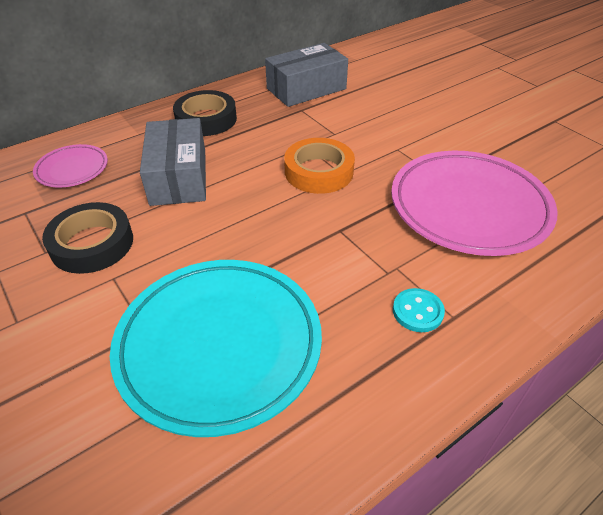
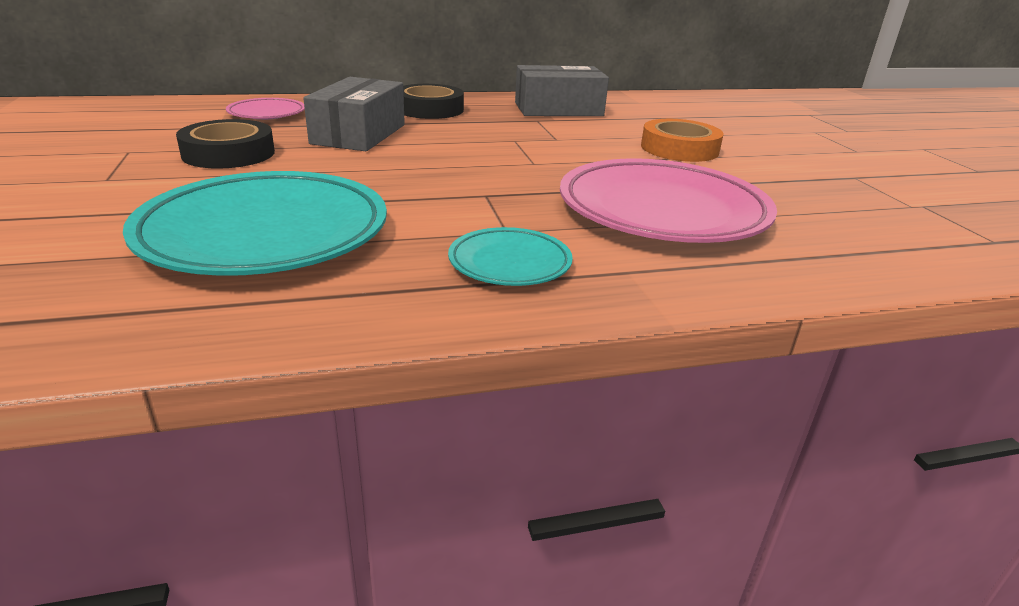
camera: 20 degrees right, 15 degrees down
(319, 171) = (508, 157): orange tape -> orange tape (679, 149)
(417, 311) = (509, 263): turquoise button -> turquoise plate

